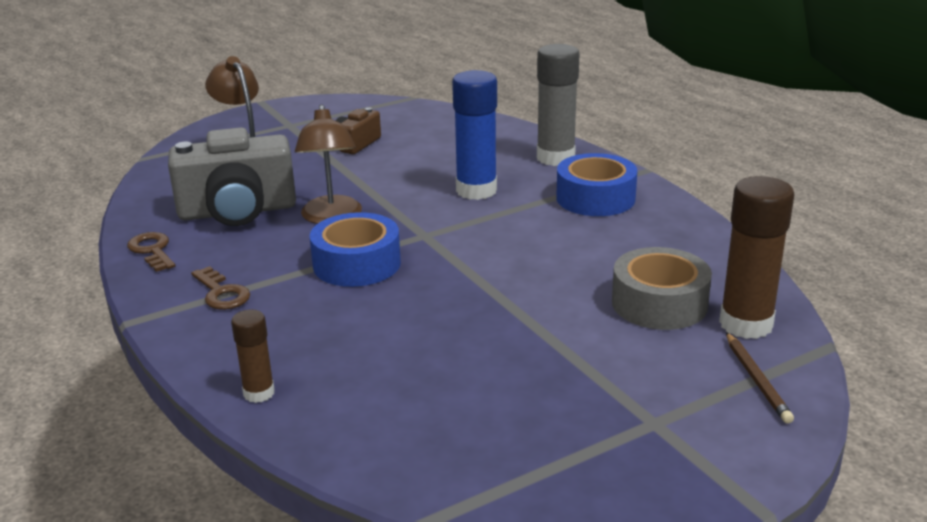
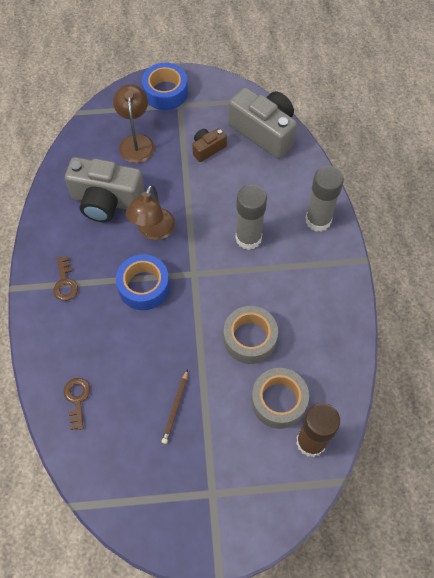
camera: 25 degrees right, 35 degrees up
(152, 250) = (47, 223): brown key -> brown key (77, 399)
(259, 393) = (48, 379): brown glue stick -> none
(422, 118) = (264, 132): none -> grey camera
(476, 190) = (248, 238): blue glue stick -> grey glue stick
(560, 264) = (249, 338): none -> grey tape
(595, 198) = (312, 279): blue tape -> blue tape (165, 92)
(756, 380) = (283, 488): brown pencil -> brown pencil (175, 408)

